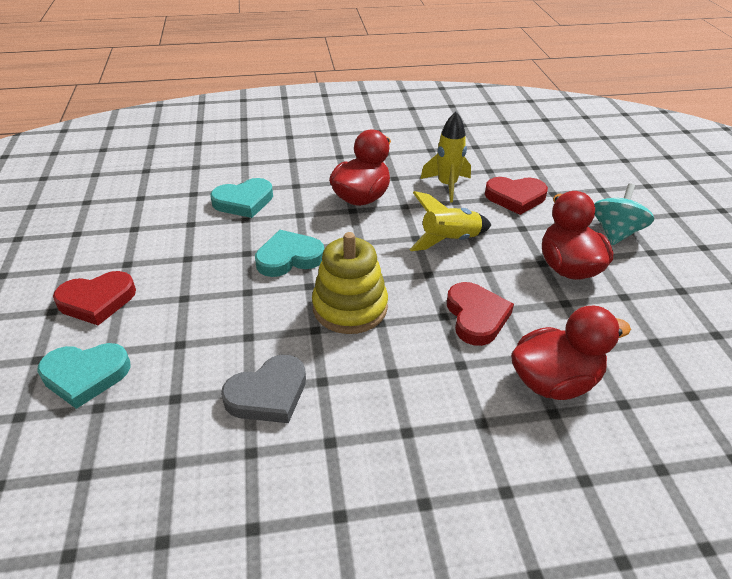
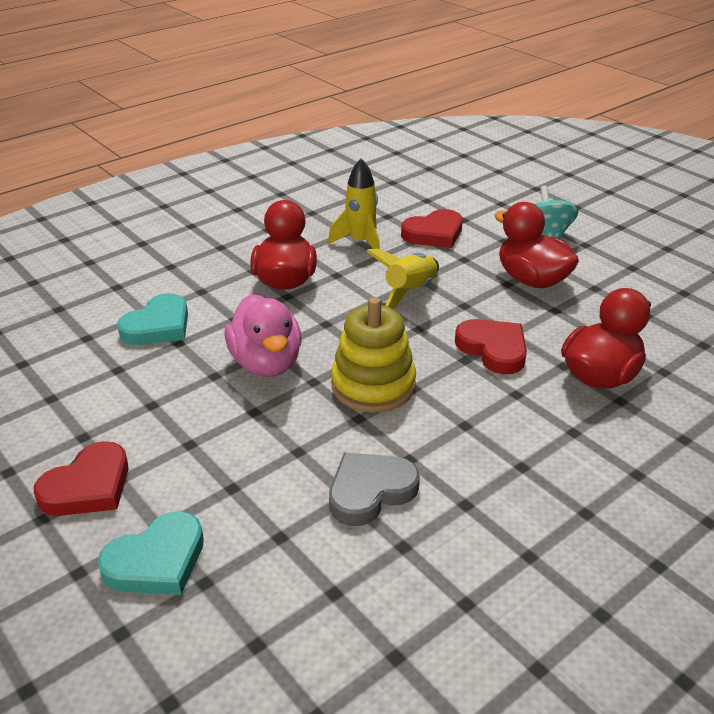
camera: 30 degrees left, 5 degrees down
(268, 394) = (370, 491): grey heart -> grey heart turned 150 degrees counterclockwise
(289, 258) = (266, 363): turquoise heart -> pink duck

